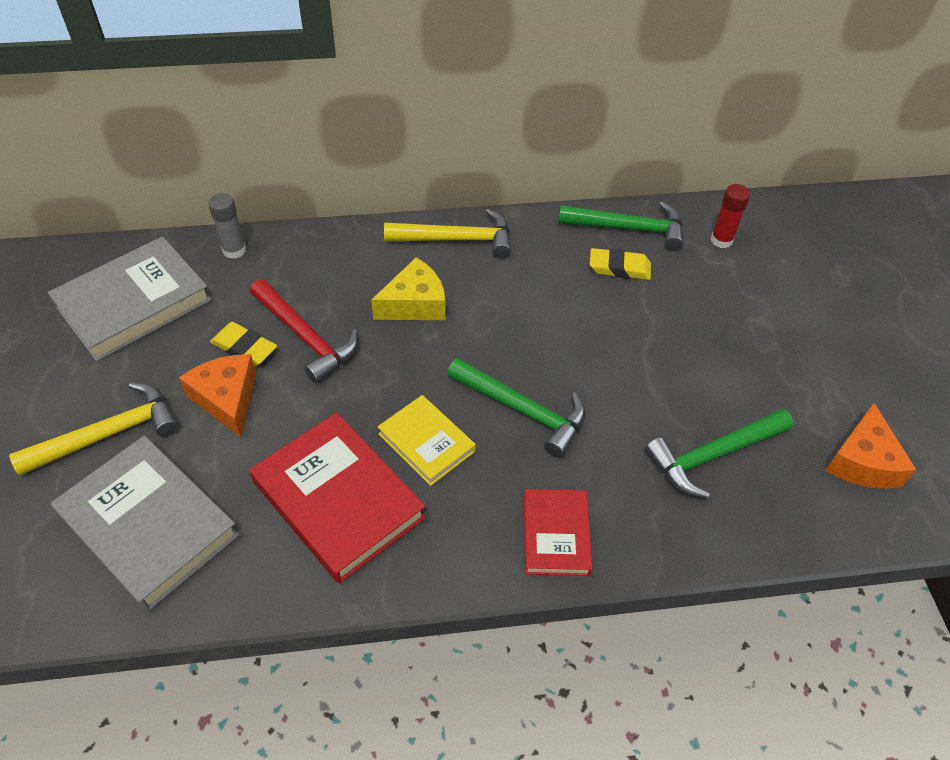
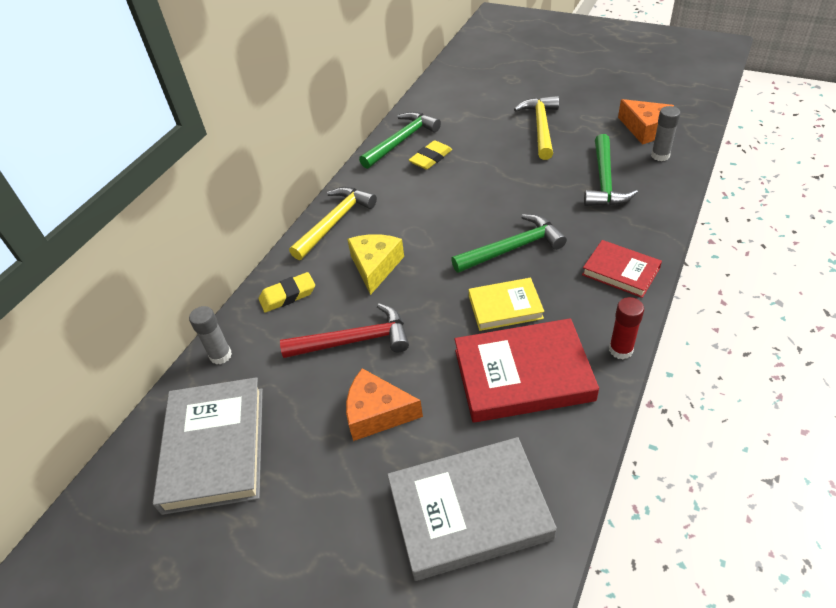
camera: 50 degrees left, 5 degrees down
(108, 434) = (350, 514): yellow hammer -> yellow hammer (541, 127)
(244, 348) = (333, 384): yellow eraser -> yellow eraser (288, 295)
(721, 240) = (446, 109): red glue stick -> red glue stick (620, 350)
(817, 500) = (660, 155): none -> grey glue stick

